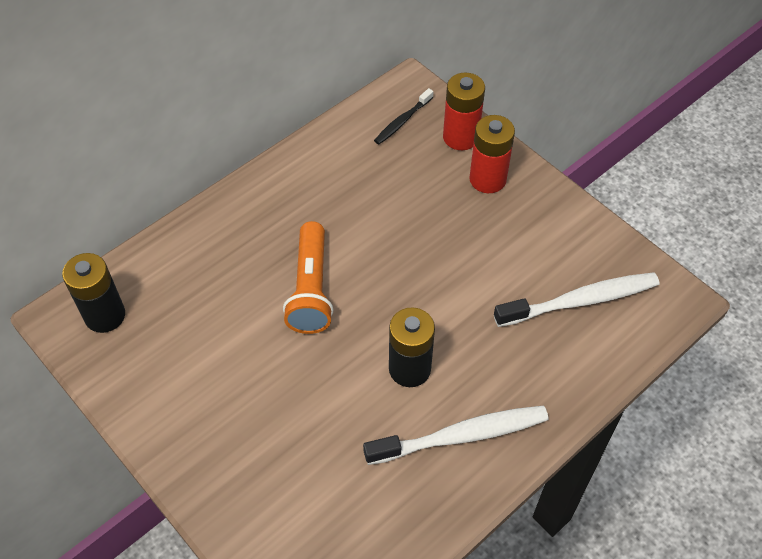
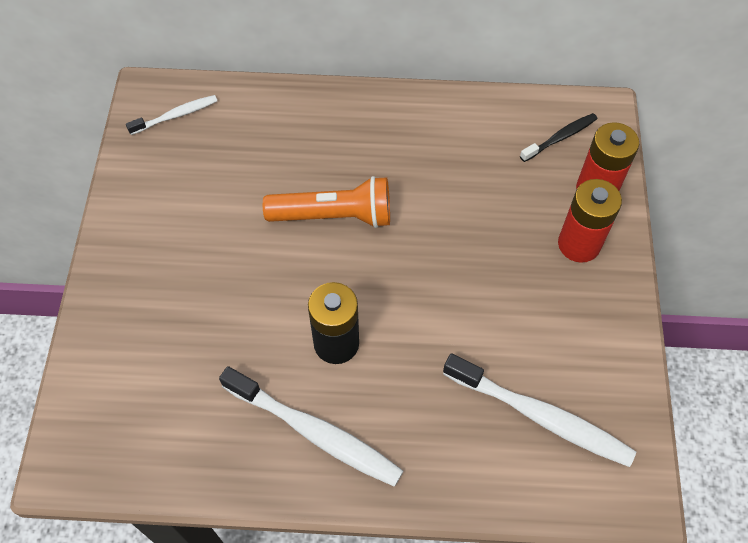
camera: 45 degrees right, 5 degrees up
(105, 315) = (176, 115): black battery -> white toothbrush
(311, 289) = (334, 216): orange flashlight -> orange flashlight turned 135 degrees counterclockwise
(402, 121) = (560, 138): black toothbrush -> black toothbrush turned 150 degrees clockwise

